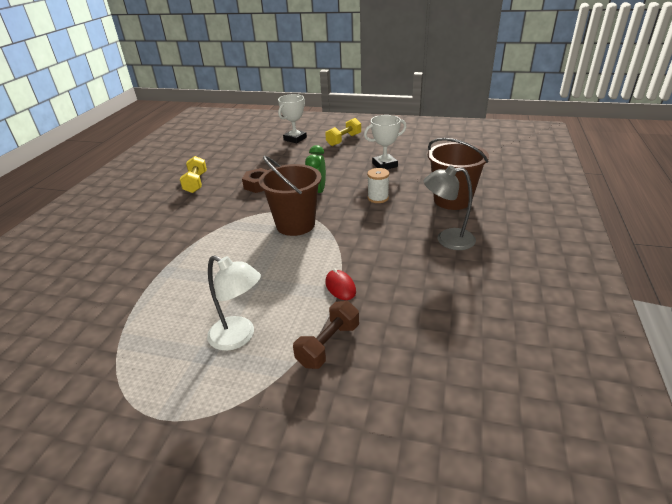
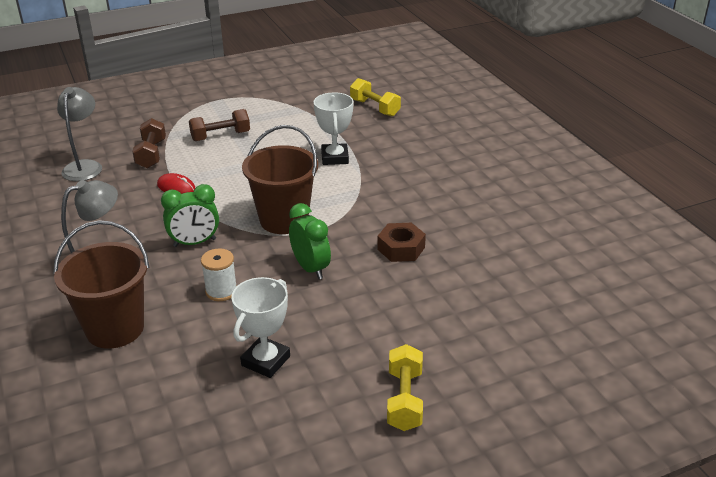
camera: 140 degrees right, 0 degrees up
(196, 183) = (483, 219): yellow dumbbell -> yellow dumbbell (375, 108)
(239, 337) = (220, 136): white lamp -> brown dumbbell
(295, 139) = (495, 362): white trophy -> white trophy (335, 158)
(368, 231) = (194, 243): none -> green clock
(410, 362) = (84, 166): none -> grey lamp

